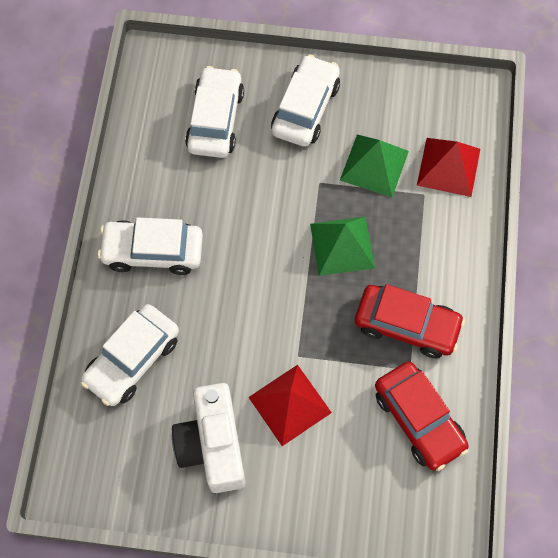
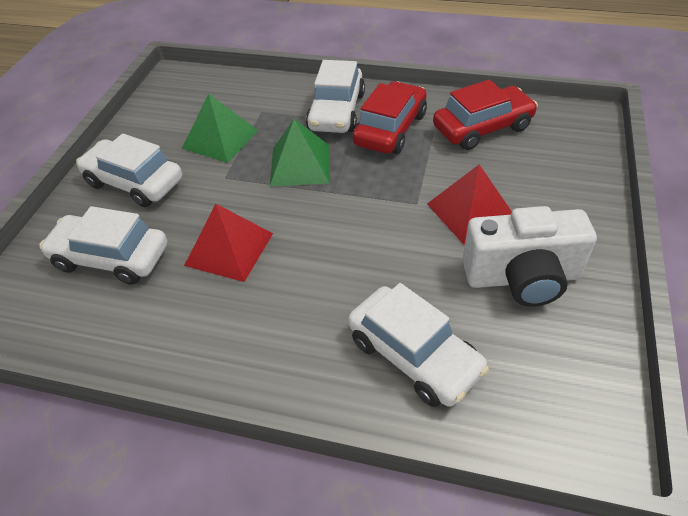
camera: 80 degrees left, 20 degrees down
(153, 251) = (267, 327): white car -> white car (336, 112)
(448, 167) = (239, 96): red pyramid -> red pyramid (229, 249)

